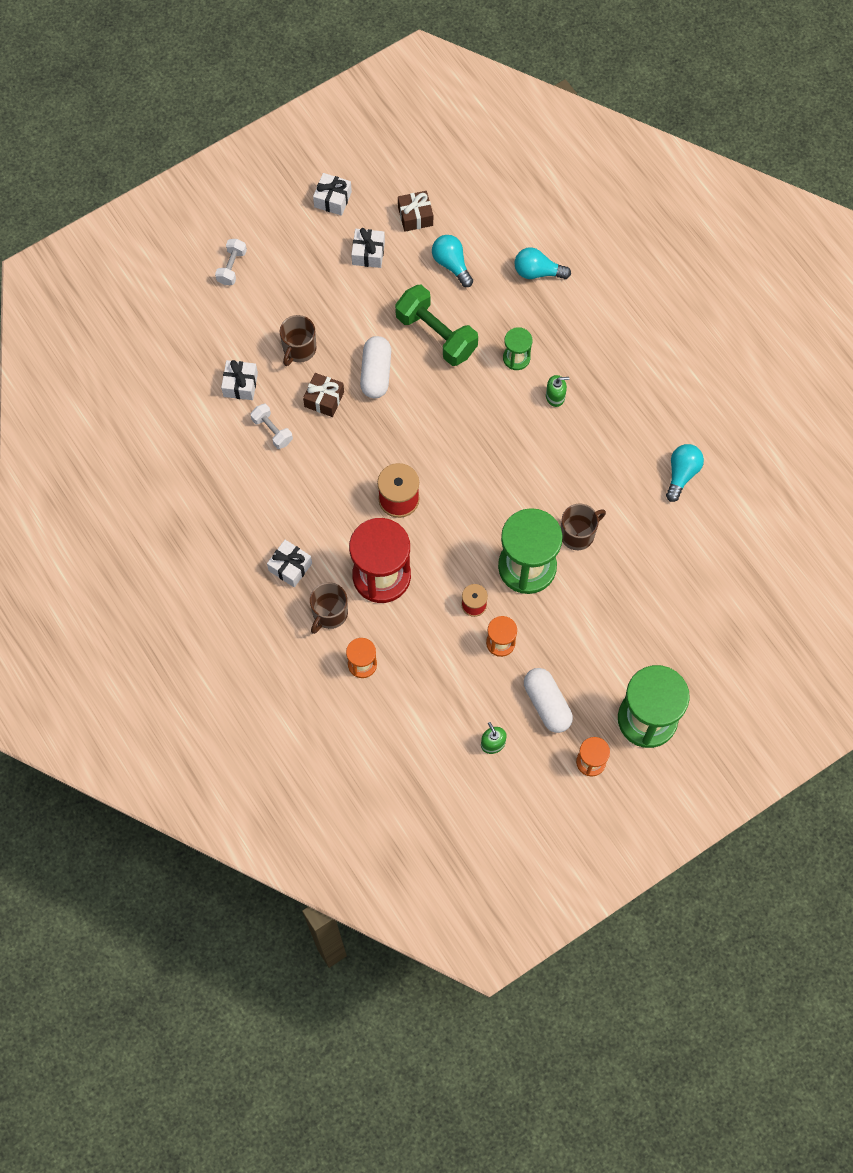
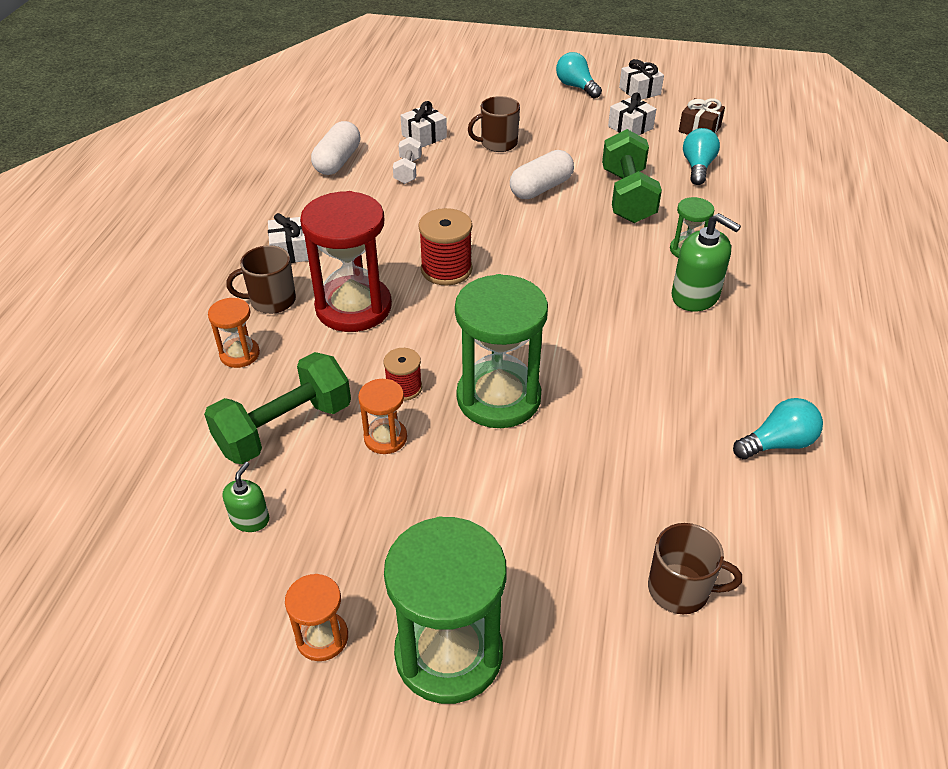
camera: 45 degrees right, 25 degrees down
(232, 267) = (511, 83): white dumbbell -> none
(324, 399) = (475, 178): brown gift -> none
(445, 684) = (284, 428): none -> green dumbbell
(537, 272) = (778, 212): turquoise light bulb -> turquoise light bulb (576, 87)
(547, 704) = (355, 532): white capsule -> white capsule (337, 161)
(555, 396) = (695, 296): green soap dispenser -> green soap dispenser, size x1.78
(578, 534) = (588, 410): brown mug -> brown mug (680, 589)

